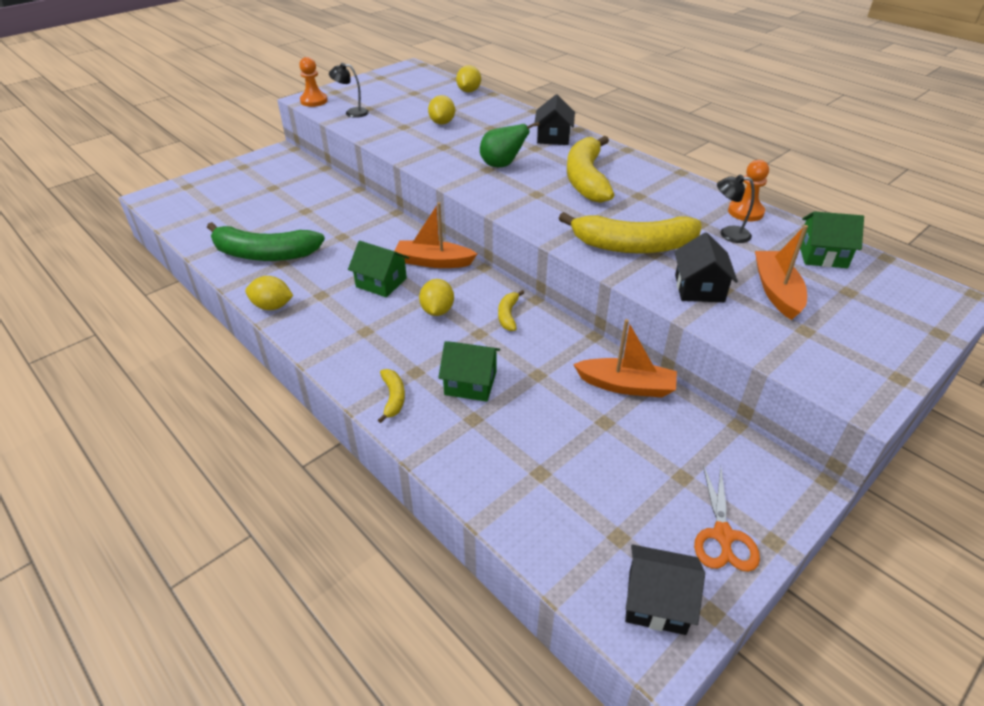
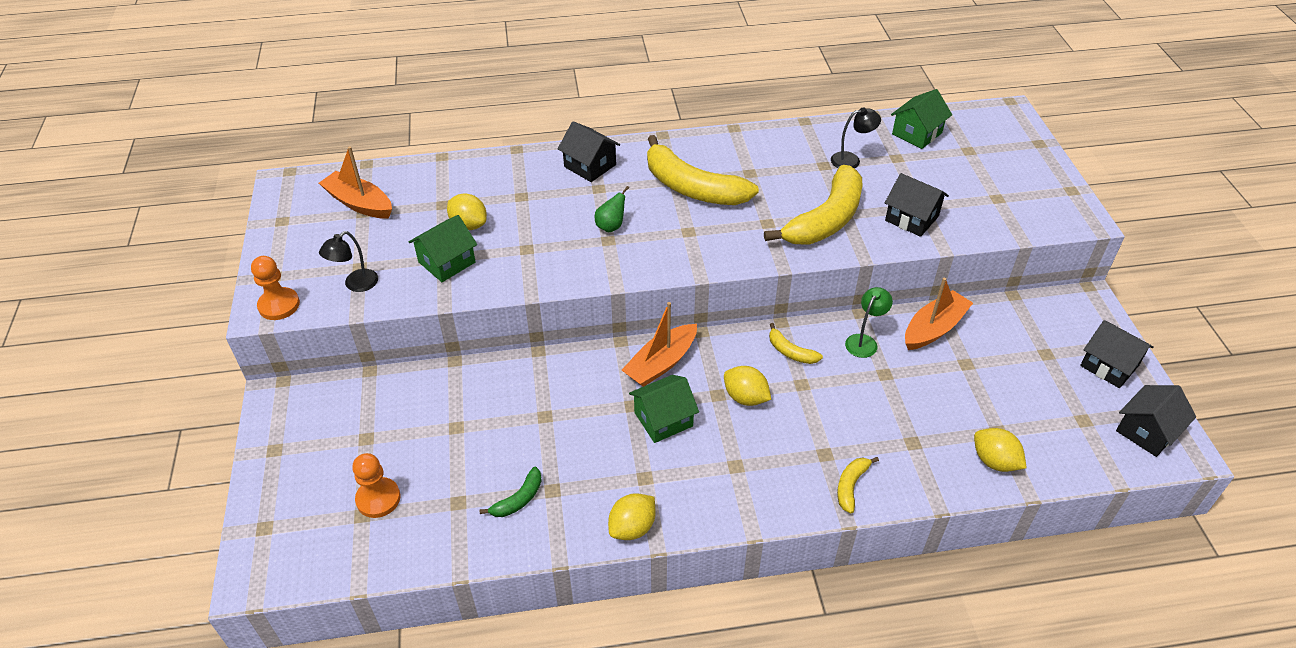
camera: 55 degrees left, 5 degrees up
(264, 254) = (518, 499): green banana -> green banana, size x0.45
(393, 398) = (851, 486): yellow banana -> yellow banana turned 90 degrees counterclockwise
(468, 91) = (413, 170): yellow lemon -> yellow lemon (994, 461)
(470, 383) = (866, 423): green house -> green house (446, 262)
(502, 165) = (611, 226): green pear -> green pear, size x0.64
(563, 350) = (864, 341): none -> green lamp
(723, 536) = (1109, 366): orange scissors -> black house
(728, 234) = (851, 160): black lamp -> black lamp turned 150 degrees counterclockwise
(745, 212) = (828, 132): orange pawn -> orange pawn (378, 499)
(776, 291) = (944, 183): orange boat -> orange boat (359, 203)

